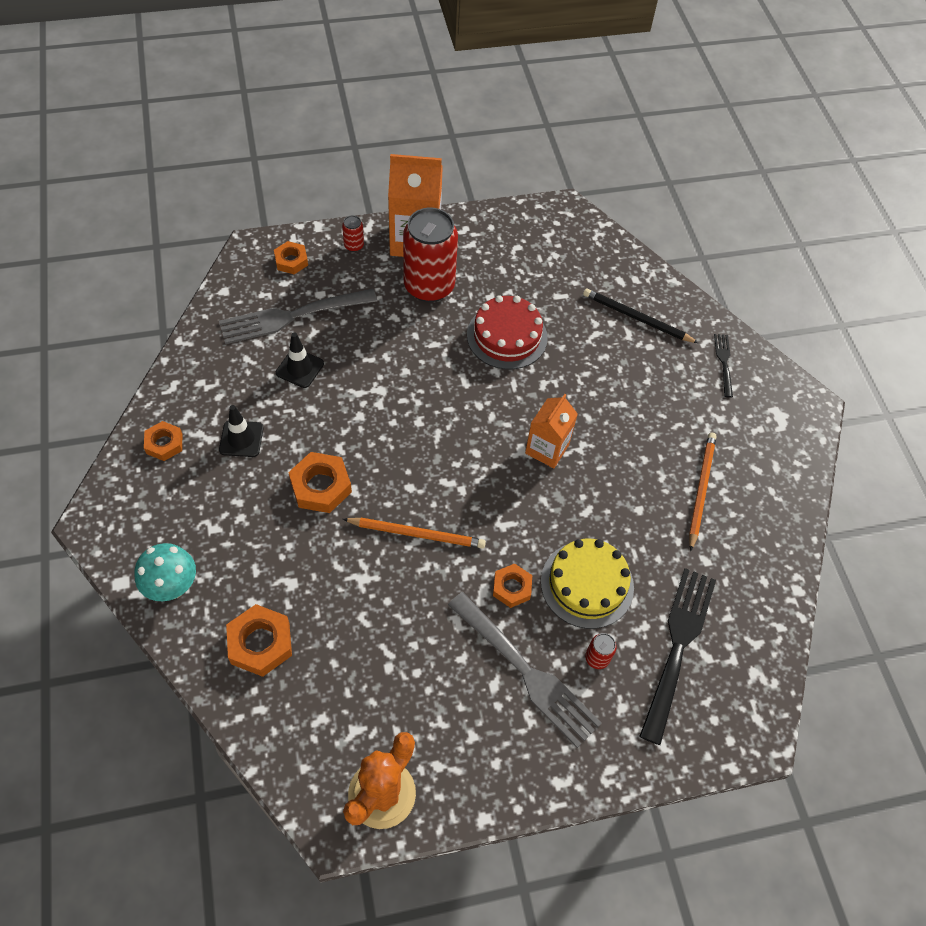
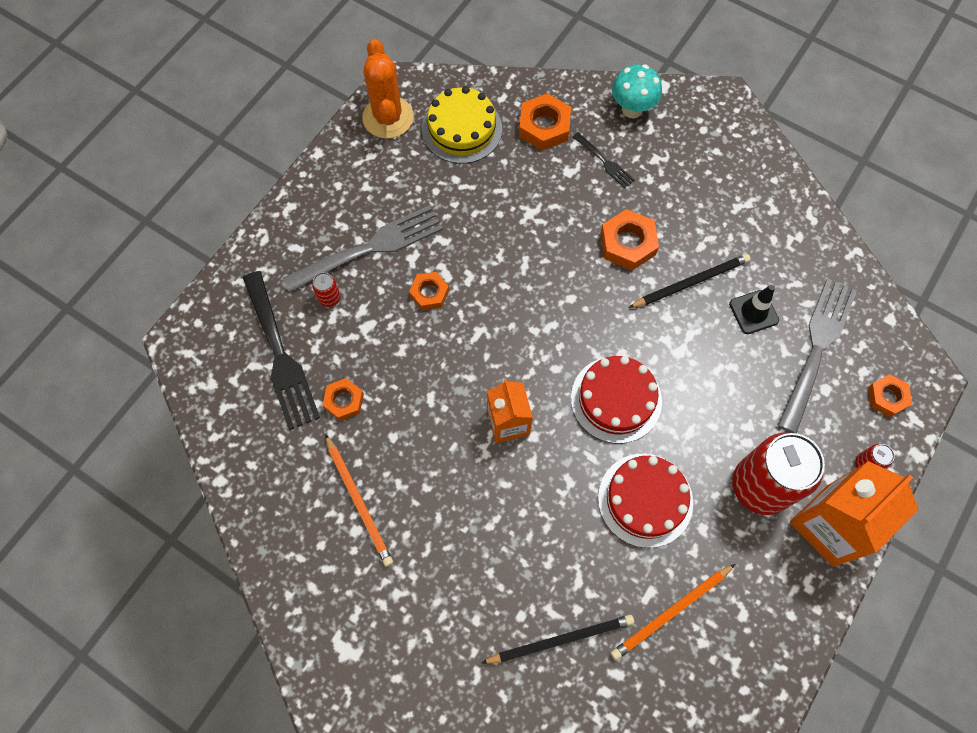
camera: 140 degrees right, 10 degrees up
(164, 444) = (758, 177): orange nut -> orange nut (344, 401)
(241, 439) = (718, 225): black traffic cone -> none
(313, 421) = (691, 282): none -> black pencil
(417, 534) = (529, 271): orange pencil -> orange pencil (671, 612)
(458, 400) = (616, 399): none -> red cake
(525, 671) = (369, 249): grey fork -> grey fork turned 150 degrees clockwise
(587, 584) = (380, 342): yellow cake -> yellow cake (462, 129)
(724, 363) = (440, 666): black fork -> black fork (604, 161)

